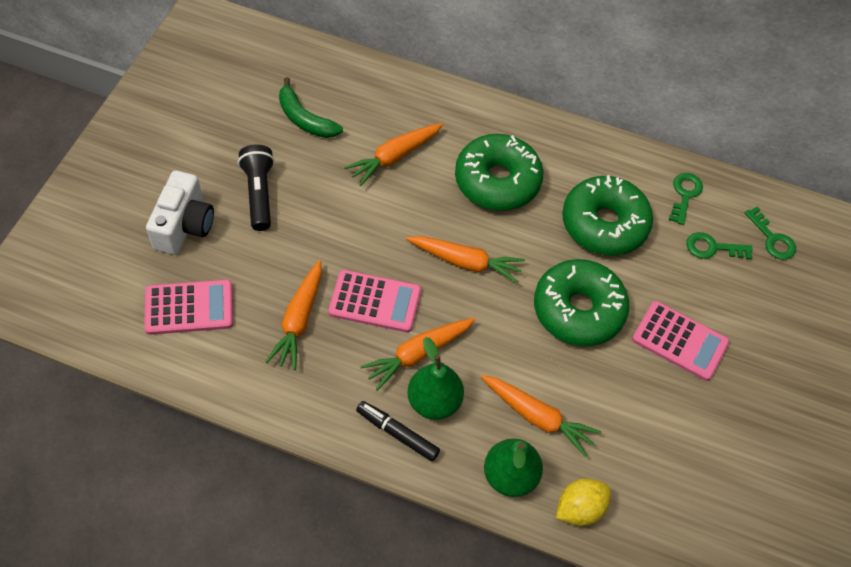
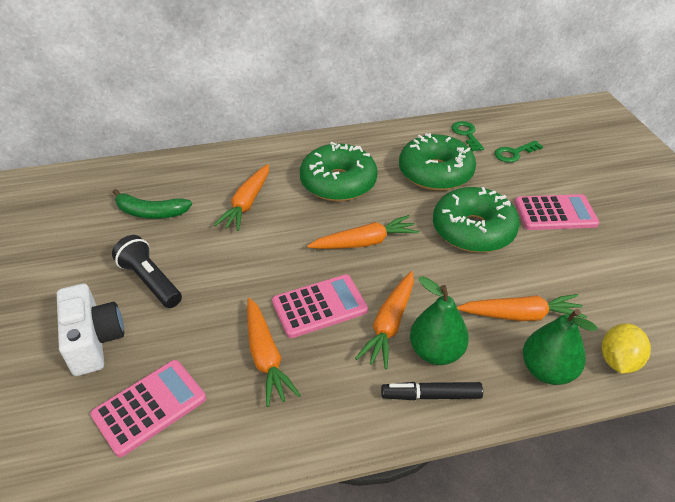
camera: 30 degrees left, 15 degrees down
(772, 238) = (541, 132): green key -> none

